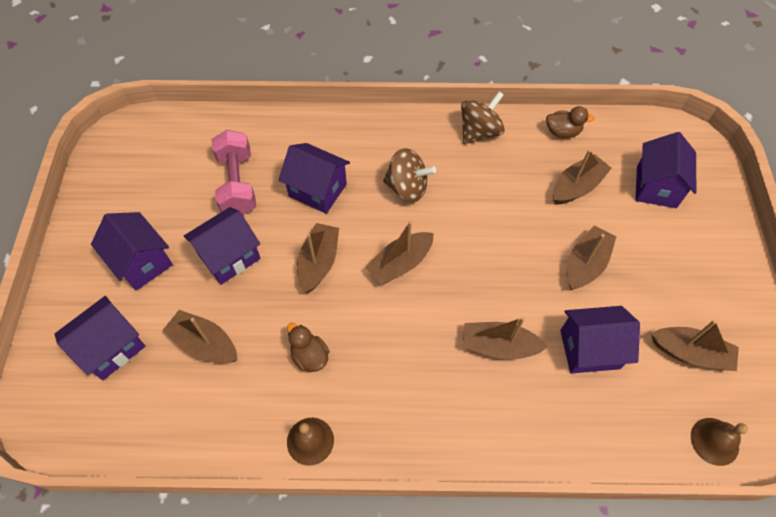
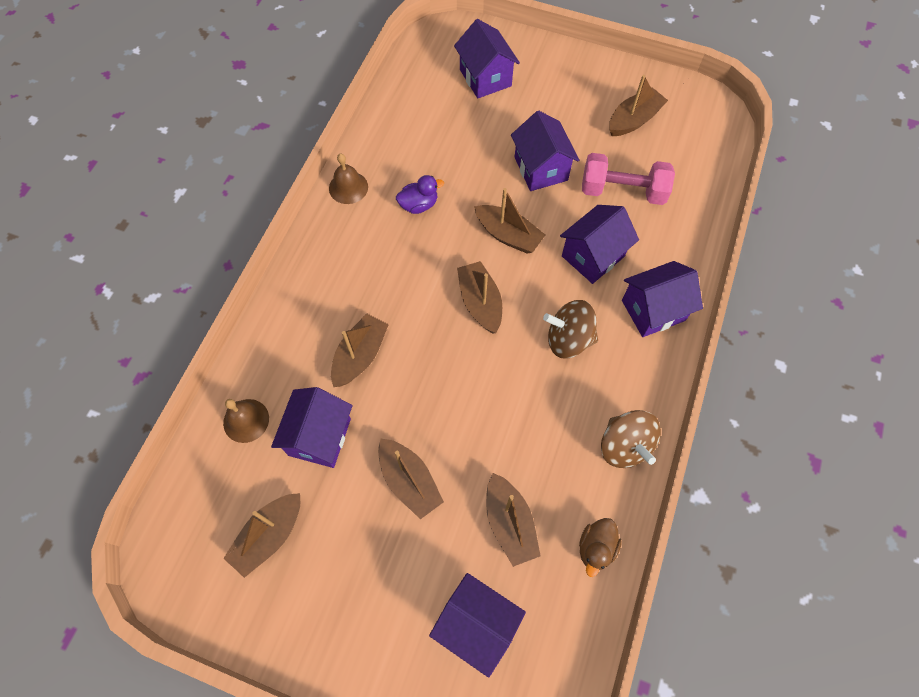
camera: 110 degrees right, 5 degrees up
(142, 262) = (559, 107): purple house -> purple house (653, 310)
(205, 344) = (462, 136): brown boat -> brown boat (634, 120)
(310, 356) = (419, 205): brown duck -> purple duck
(407, 188) = (568, 339): brown spinning top -> brown spinning top turned 60 degrees clockwise
(714, 441) = (183, 506): brown bell -> brown bell (246, 420)

